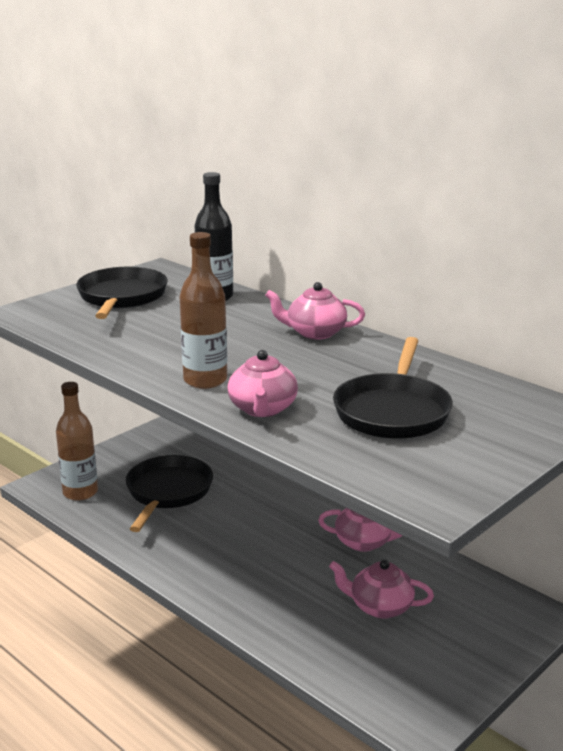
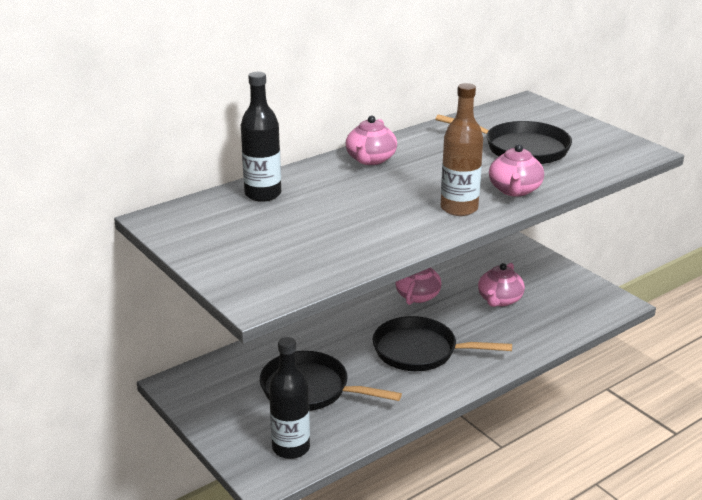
camera: 80 degrees left, 5 degrees up
(80, 492) = (291, 448): brown bottle -> black bottle
(121, 297) = (239, 241): black pan -> black pan (420, 351)
(262, 409) = (514, 190): pink teapot -> pink teapot turned 90 degrees clockwise

